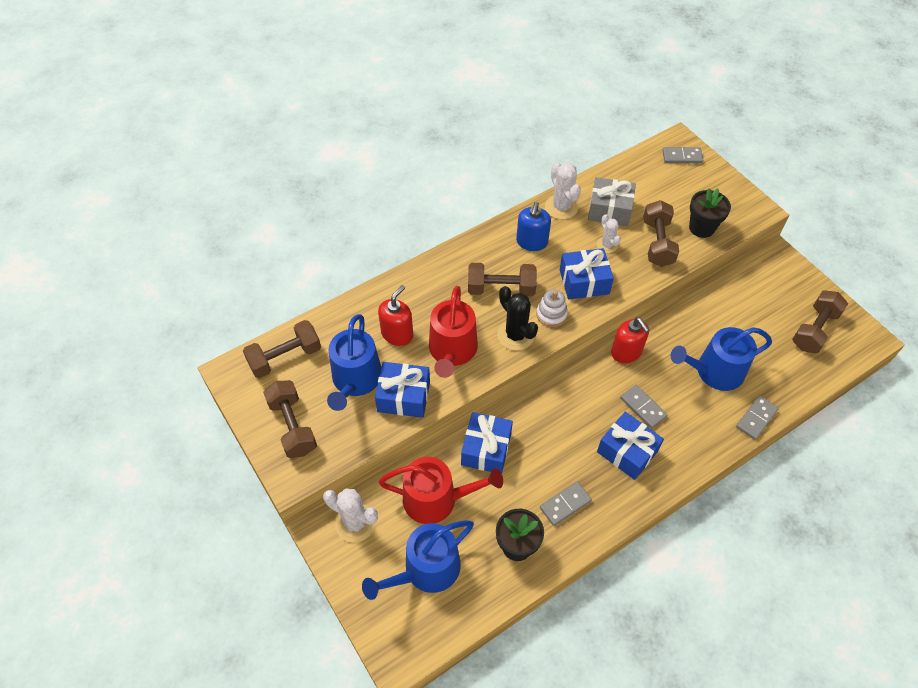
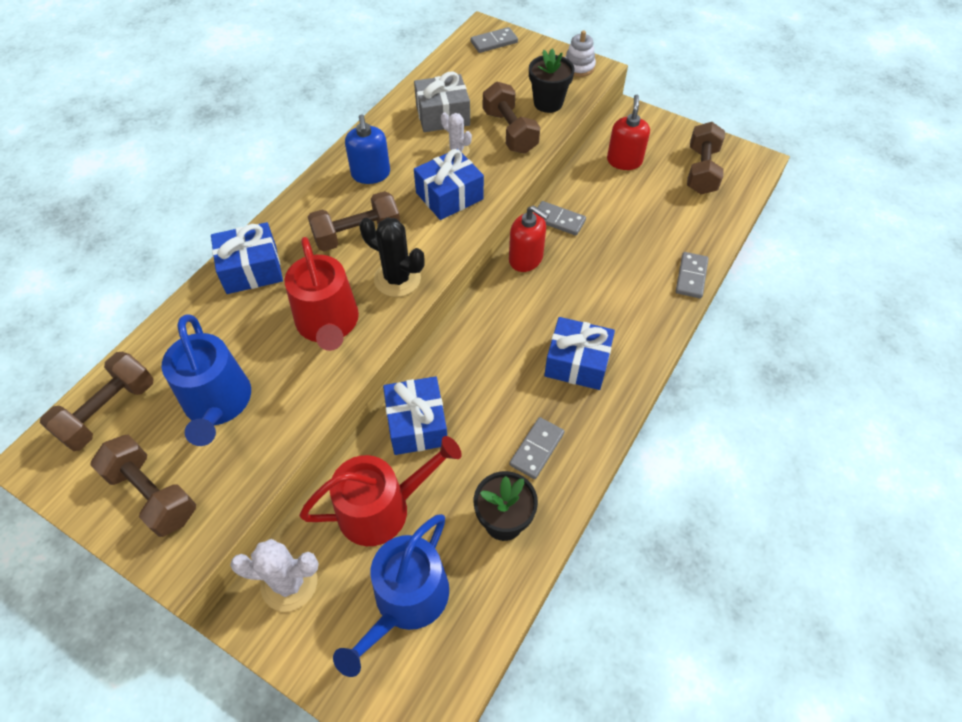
camera: 25 degrees left, 0 degrees up
(397, 334) = (250, 329): red soap dispenser -> red soap dispenser (624, 161)
(404, 396) = (290, 399): blue gift -> blue gift (251, 269)
(551, 314) = (428, 242): white stacking toy -> white stacking toy (579, 67)
(561, 207) = (388, 128): white cactus -> none
(643, 407) = (571, 309): grey domino -> grey domino (558, 220)
(714, 371) = (626, 245): blue watering can -> none

